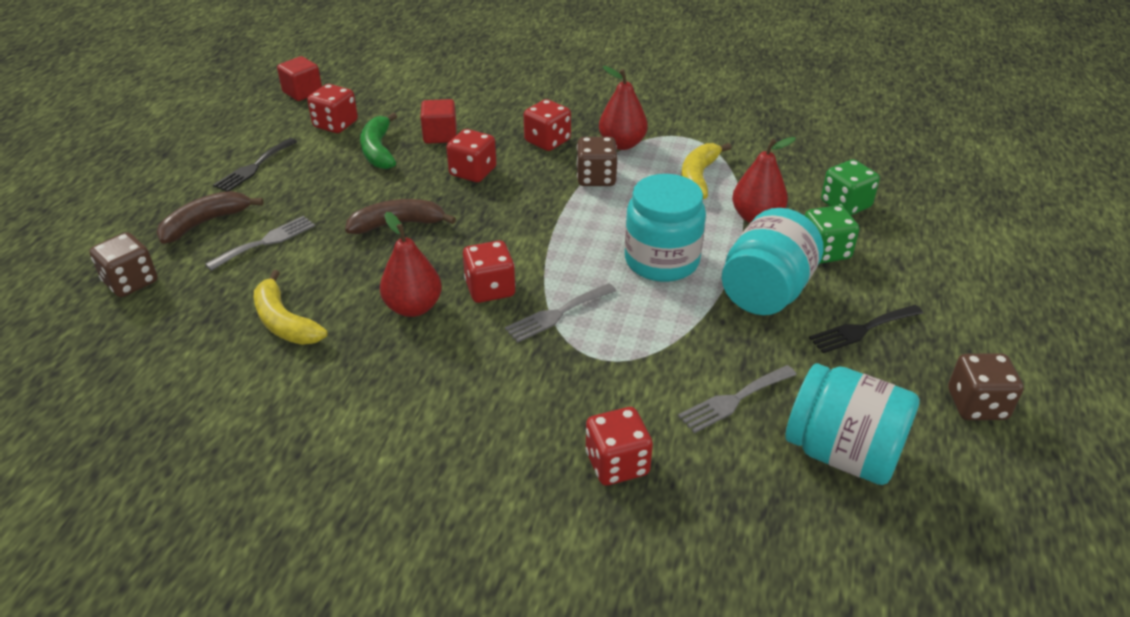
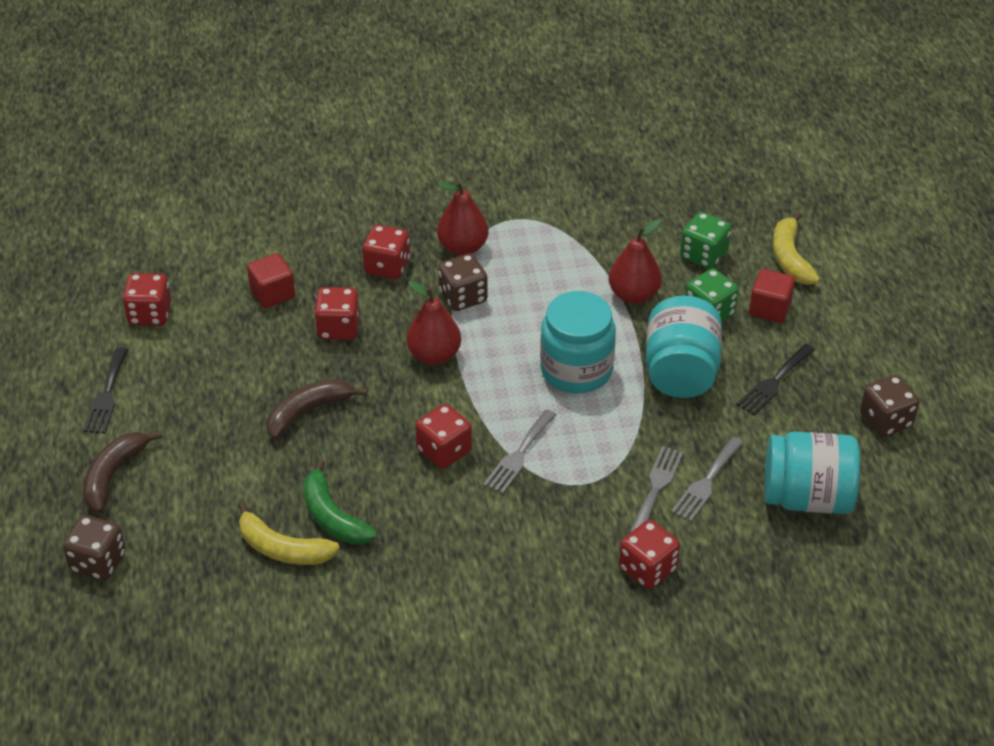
camera: 25 degrees left, 5 degrees up
(266, 242) = (194, 474): grey fork -> grey fork (656, 487)
(302, 92) = (77, 283): red cube -> red cube (769, 309)
(378, 150) = (222, 332): green banana -> green banana (332, 516)
(413, 307) = (388, 493): red pear -> red pear (434, 355)
(698, 177) = (558, 265): yellow banana -> yellow banana (790, 258)

